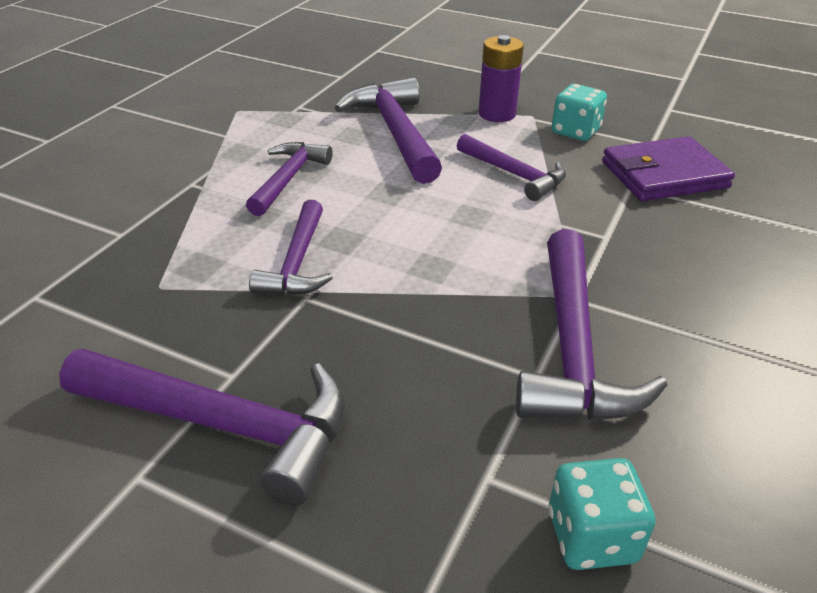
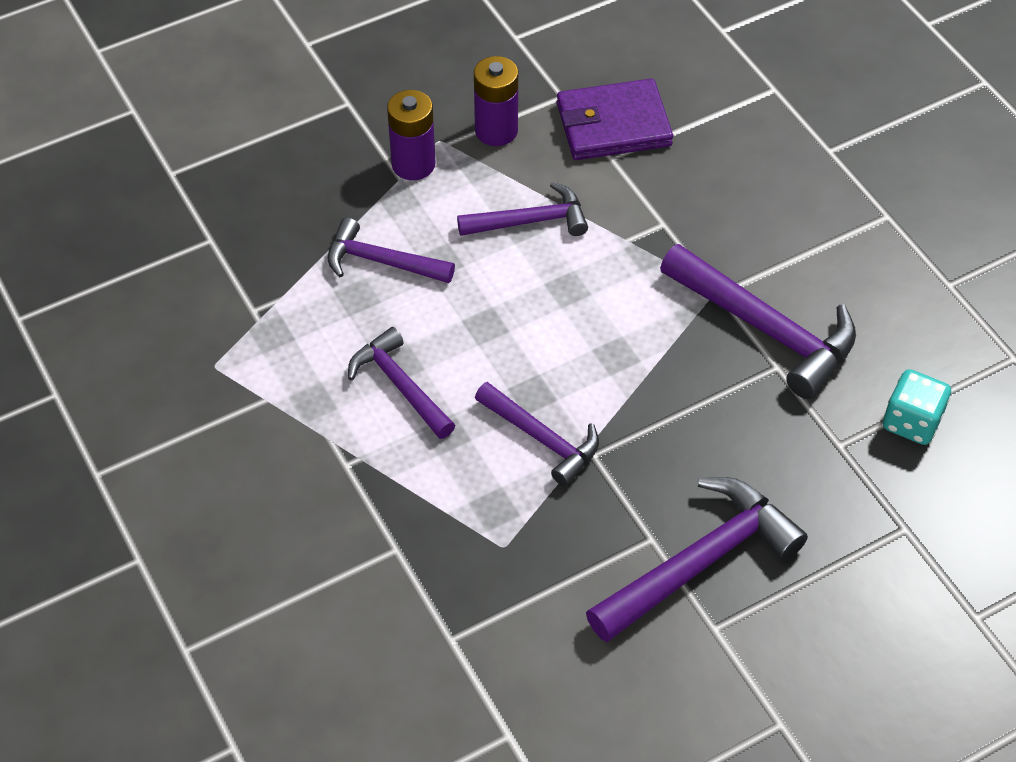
camera: 55 degrees left, 15 degrees up
(395, 133) = (382, 262): purple hammer -> purple hammer, size x0.63
(575, 131) = (496, 131): turquoise dice -> purple battery
(664, 175) = (613, 124): purple wallet -> purple wallet turned 60 degrees clockwise

